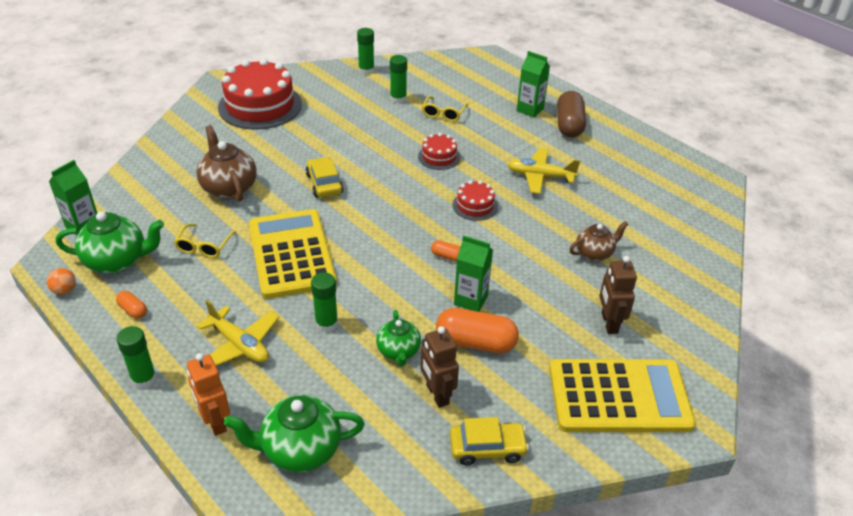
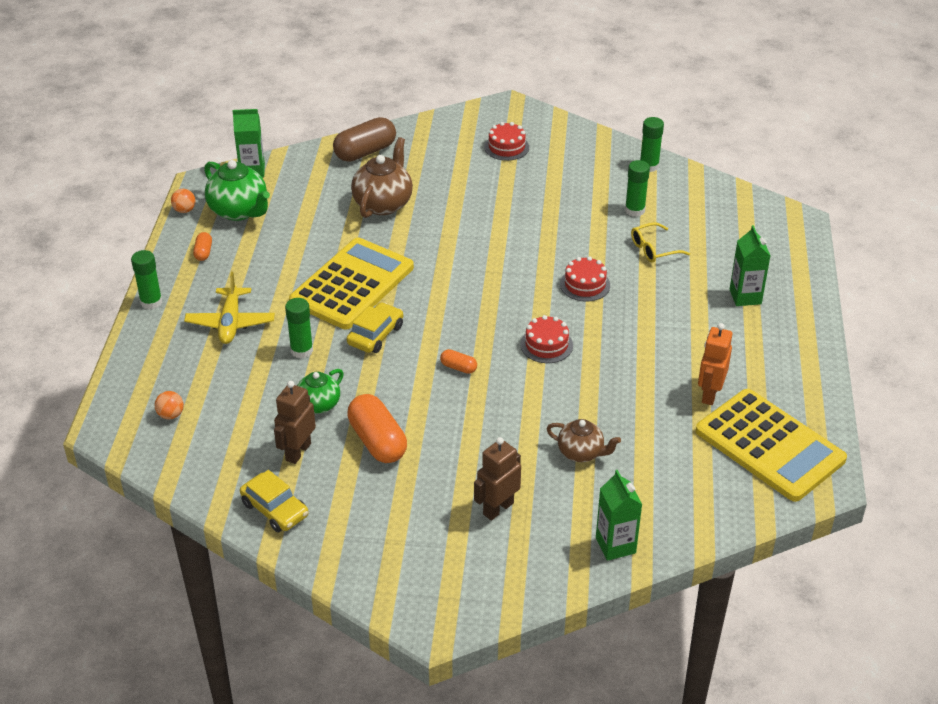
camera: 50 degrees right, 0 degrees up
(204, 246) = (305, 238): yellow glasses -> none
(215, 422) = (151, 359): orange robot -> orange robot (709, 394)
(260, 106) = (506, 147): red cake -> red cake, size x0.48
(300, 450) = (171, 415): green teapot -> orange ball
(324, 184) = (456, 246): yellow car -> yellow car (375, 335)
(447, 256) = (458, 367): orange capsule -> orange capsule turned 45 degrees counterclockwise
(470, 300) = (423, 411): green carton -> green carton (615, 545)
(540, 176) = (646, 360): yellow plane -> none
(569, 125) = (759, 335): brown capsule -> brown capsule (365, 152)
(619, 397) = (415, 558): yellow calculator -> yellow calculator (769, 446)

